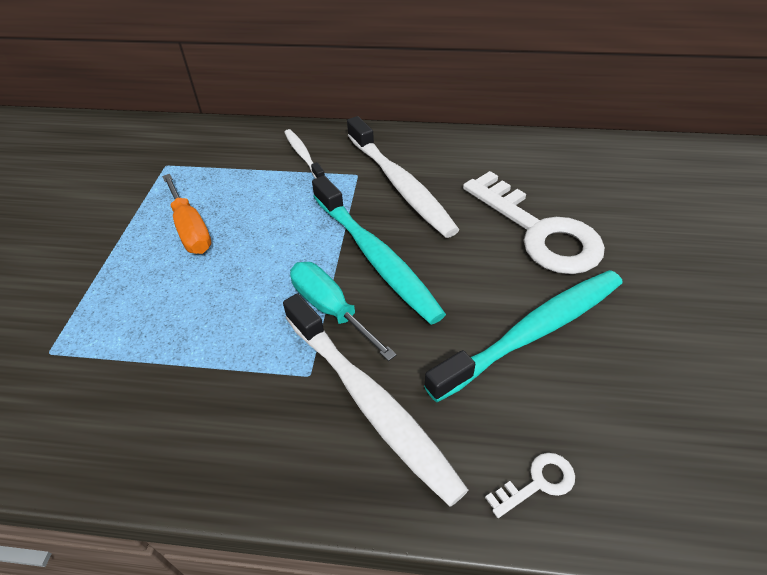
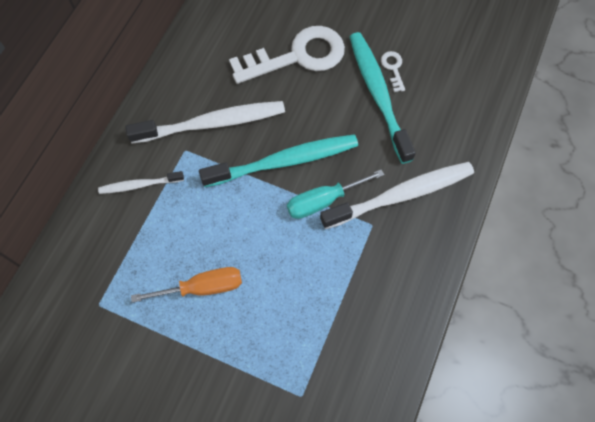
camera: 75 degrees left, 20 degrees up
(537, 483) = (468, 131): white key -> white key (393, 68)

